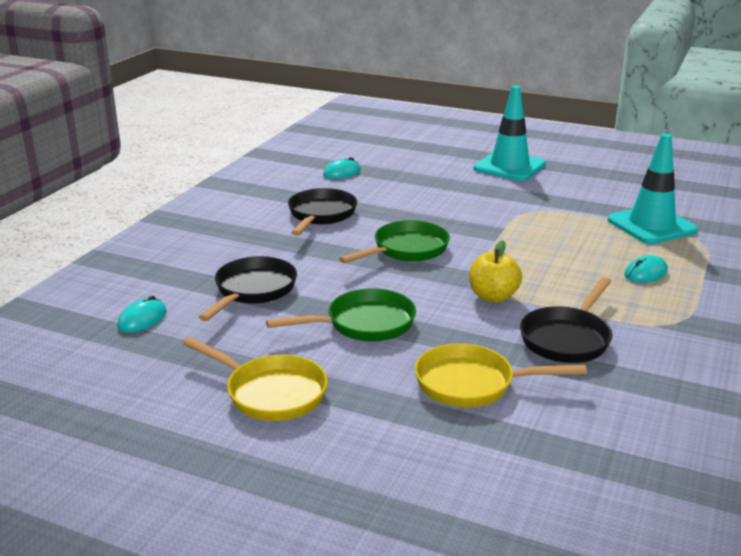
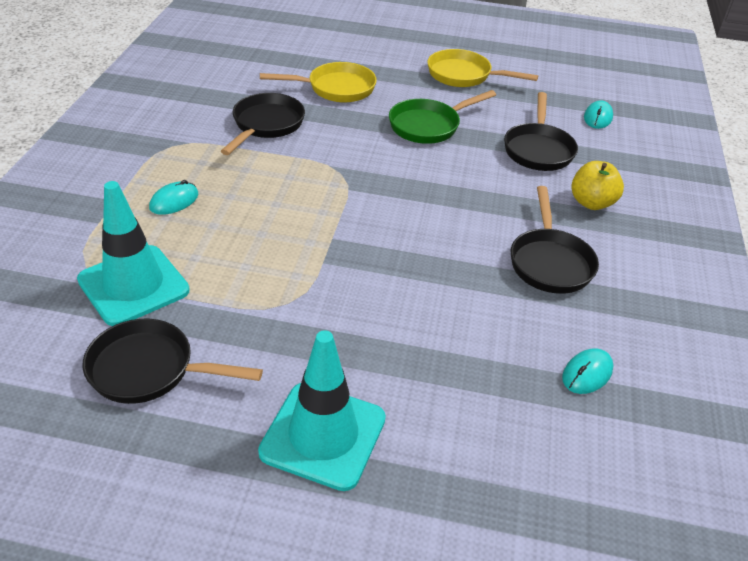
camera: 165 degrees right, 15 degrees up
(406, 250) = (426, 212): green pan -> none
(493, 297) = (328, 160): yellow apple -> yellow apple (591, 203)
(619, 192) = (149, 370): none -> black pan

